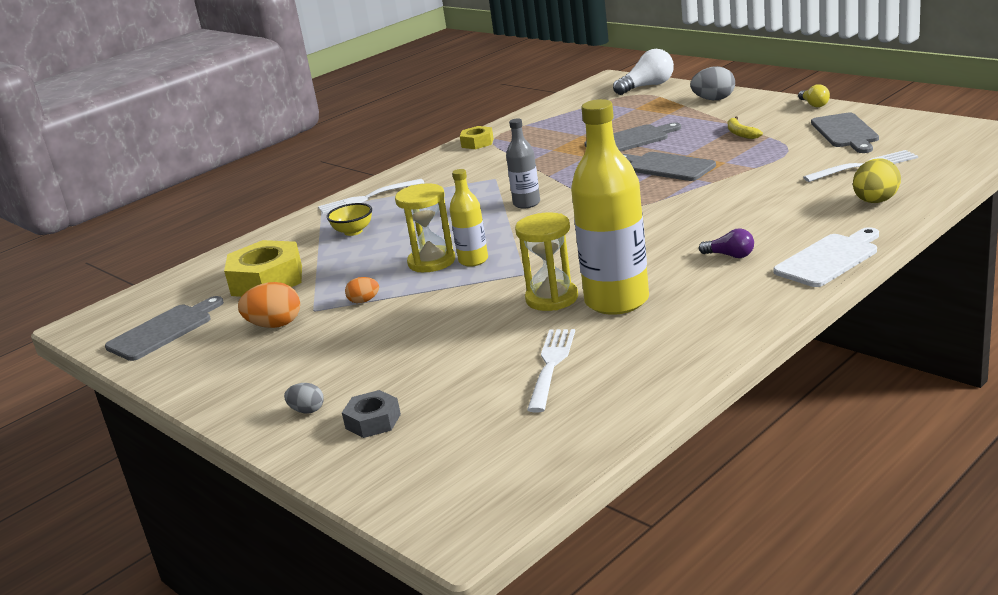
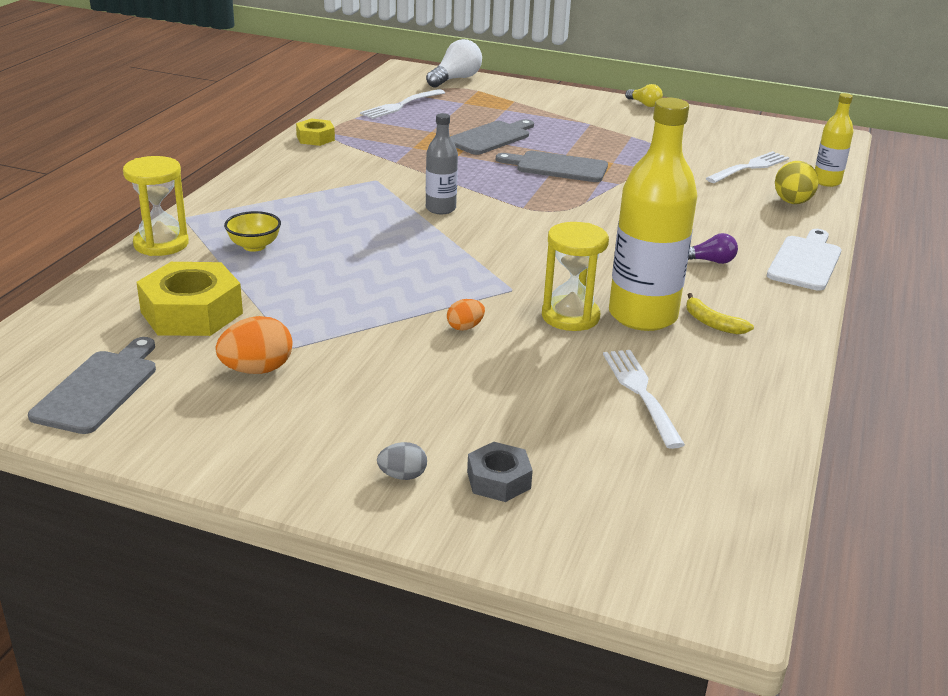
camera: 30 degrees left, 5 degrees up
(364, 301) = (348, 332): orange egg -> orange egg (465, 327)
(367, 198) = (234, 204): white fork -> white fork (401, 105)
(431, 262) = (390, 280): yellow hourglass -> yellow hourglass (161, 244)
(473, 260) = (439, 276): yellow bottle -> yellow bottle (826, 181)
(714, 99) = (539, 96): grey egg -> none
(741, 133) = (600, 132): yellow banana -> yellow banana (712, 323)
(845, 132) = (700, 133): grey cutting board -> none

